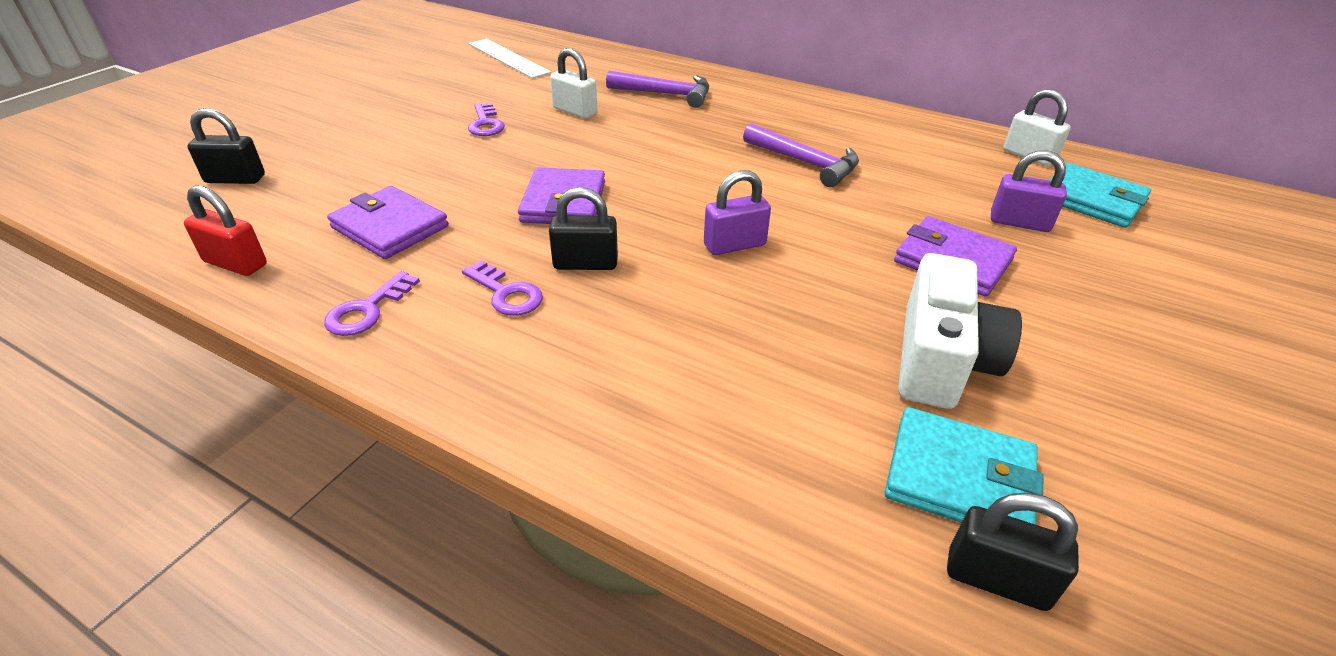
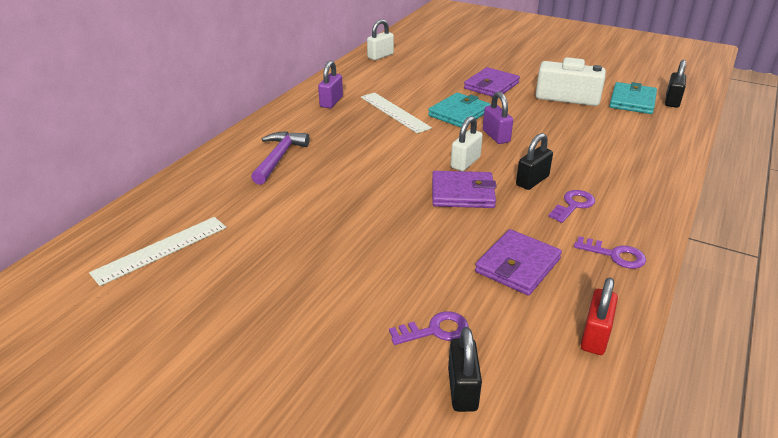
camera: 90 degrees left, 5 degrees down
(486, 124) = (333, 243): purple key -> purple key (435, 330)
(575, 111) = (309, 198): white padlock -> white padlock (465, 162)
(585, 263) = (532, 181): black padlock -> black padlock turned 45 degrees clockwise
(805, 163) = (394, 112): purple hammer -> white ruler
(1019, 222) = (451, 68): purple padlock -> purple padlock (331, 102)
(1092, 200) = (426, 51): turquoise wallet -> turquoise wallet (459, 113)

